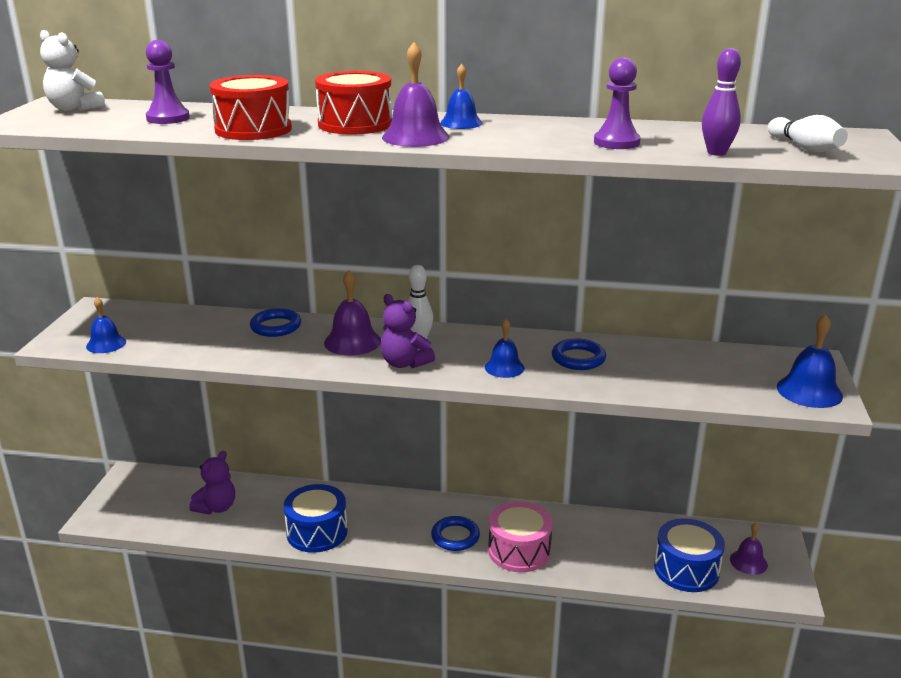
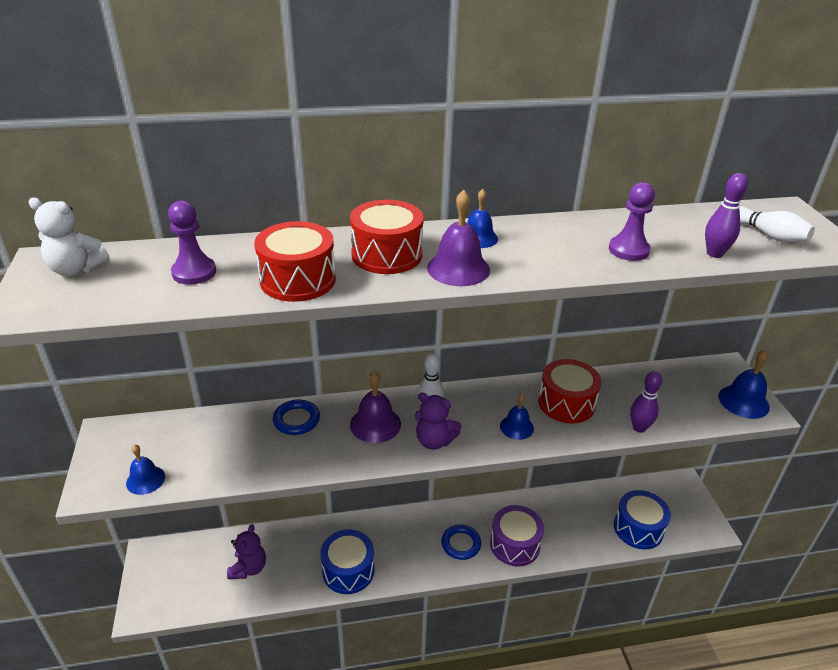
camera: 20 degrees left, 10 degrees up
(519, 551) = (515, 544): pink drum -> purple drum
(578, 358) = (566, 403): blue ring -> red drum
(651, 391) = (639, 428): none -> purple bowling pin
(748, 562) = (675, 509): purple bell -> none

